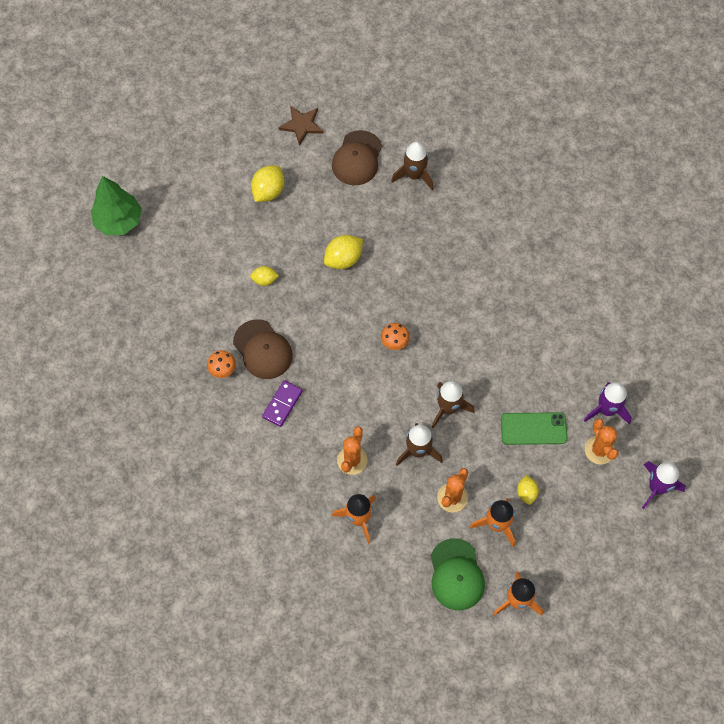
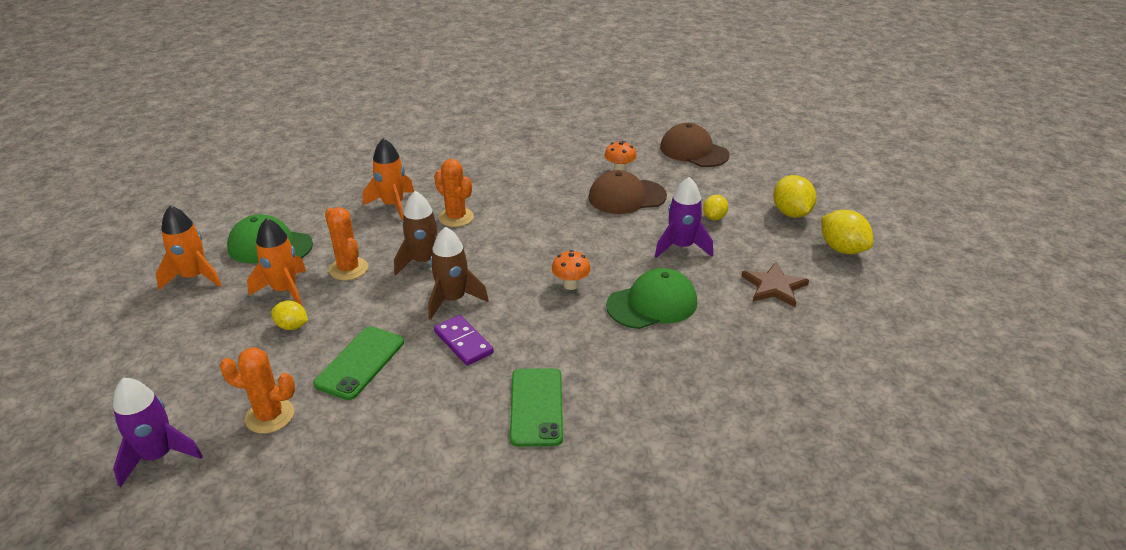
camera: 115 degrees right, 30 degrees down
(119, 221) = (833, 152): green tree -> none
(282, 404) = (554, 193): purple domino -> purple domino (463, 342)
(302, 125) = (950, 302): brown star -> brown star (774, 287)
(343, 259) = (713, 279): yellow lemon -> yellow lemon (791, 213)
(357, 158) = (878, 335): brown cap -> brown cap (693, 151)
(389, 287) = (652, 304): none -> green cap
(414, 175) = (830, 383): brown rocket -> none
(514, 314) = (536, 407): none -> green phone
(606, 410) = (314, 450): purple rocket -> purple rocket (681, 247)

